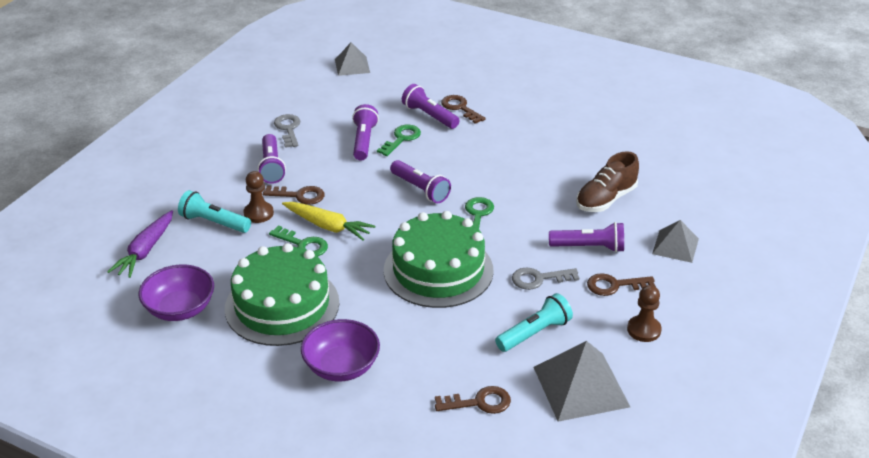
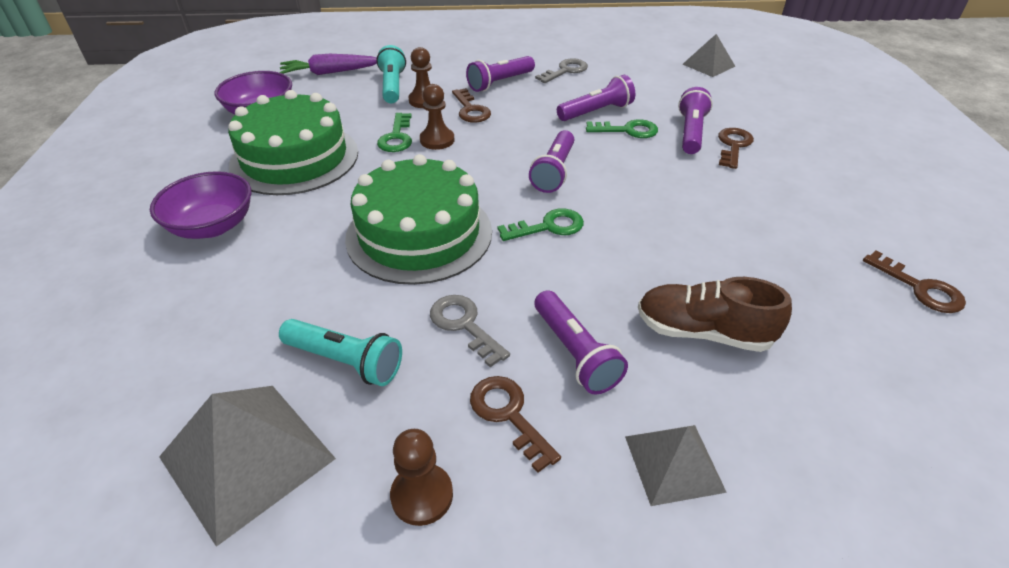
camera: 60 degrees right, 5 degrees up
(328, 226) = (437, 140): yellow carrot -> brown pawn
(479, 402) = (180, 356): brown key -> brown key (919, 288)

